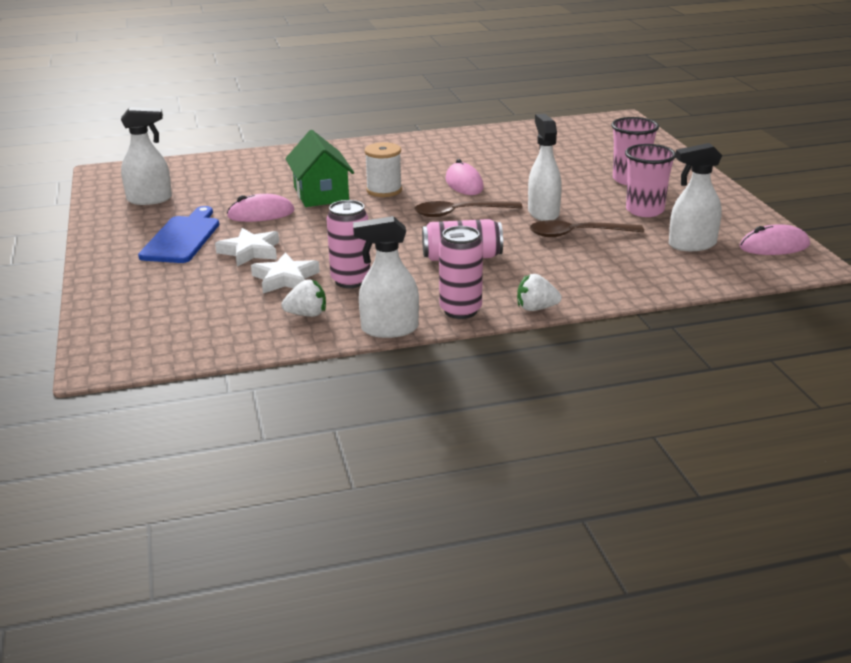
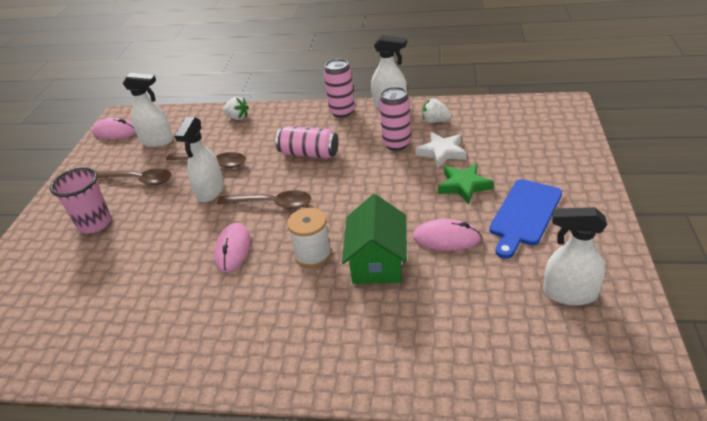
camera: 155 degrees left, 10 degrees up
(250, 251) = (464, 186): white star -> green star
(536, 308) = (299, 108): white strawberry -> white strawberry (237, 117)
(644, 210) = (138, 180): pink cup -> brown spoon

